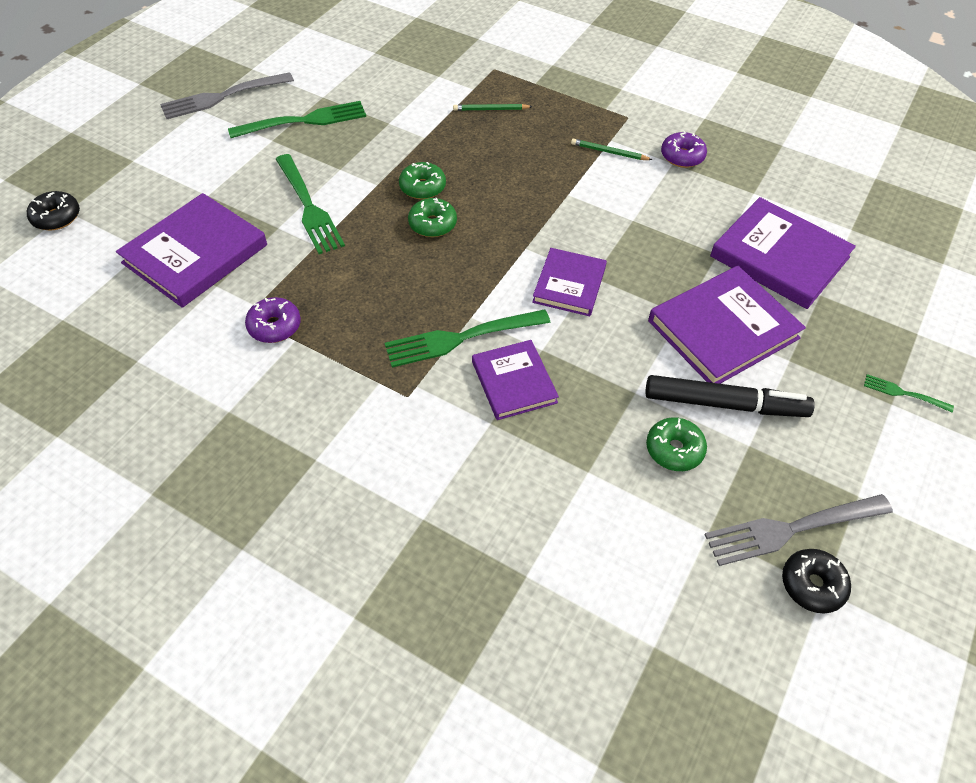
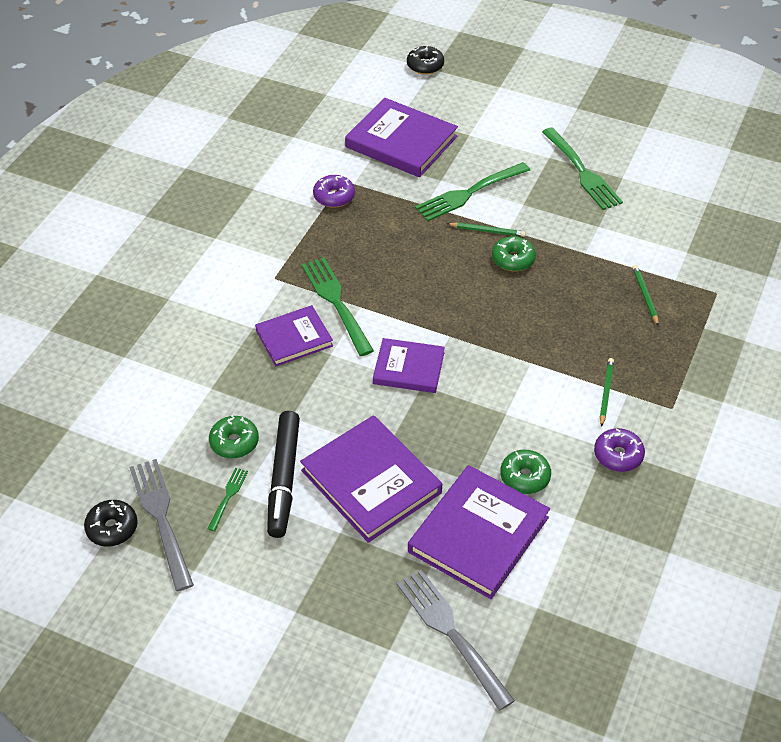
camera: 85 degrees right, 5 degrees down
(223, 96) = (599, 118): grey fork -> grey fork (452, 634)
(374, 200) = (487, 231): none -> green pencil
(432, 224) = (466, 271): green donut -> green donut (525, 477)
(904, 393) = (309, 624): green fork -> green fork (228, 497)

